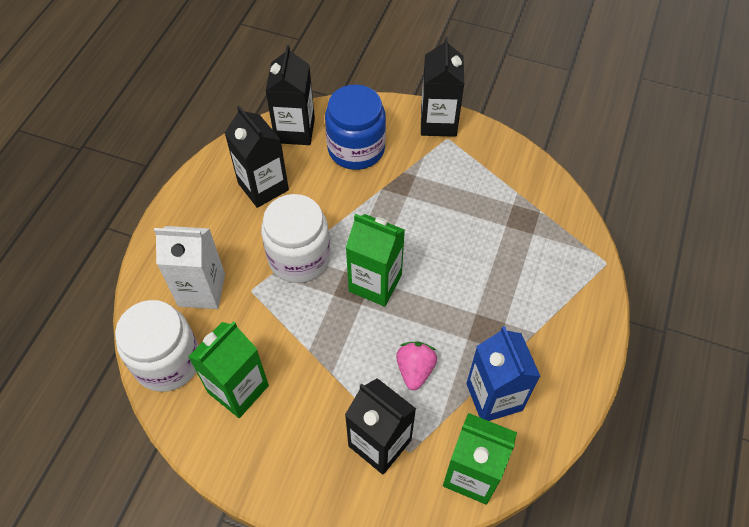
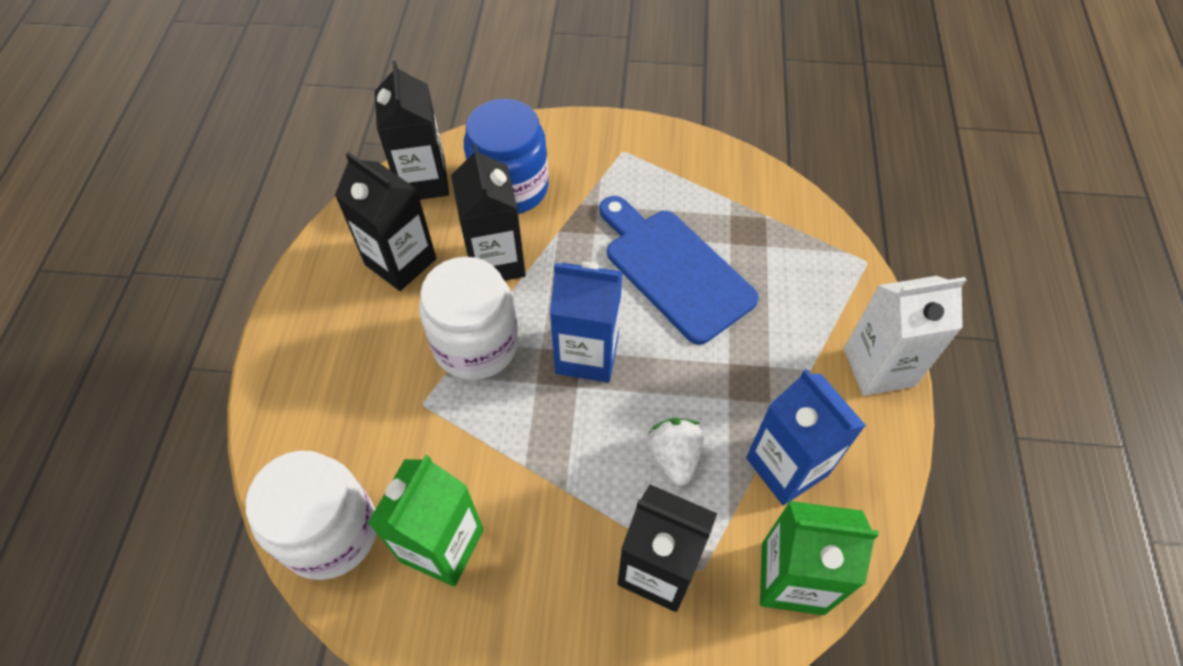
camera: 15 degrees left, 0 degrees up
(201, 290) = (353, 419): white carton -> white carton (878, 367)
(375, 283) = (587, 354): green carton -> blue carton
(415, 370) = (674, 457): pink strawberry -> white strawberry
(438, 122) = (605, 134): black carton -> black carton (496, 261)
(457, 236) = (674, 270): none -> blue cutting board

